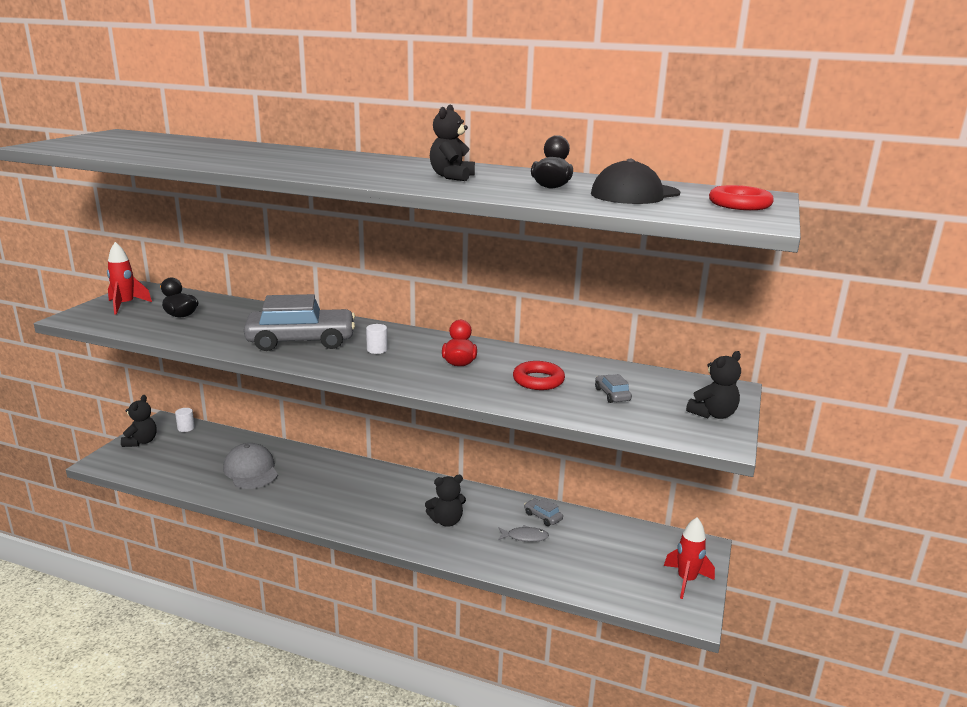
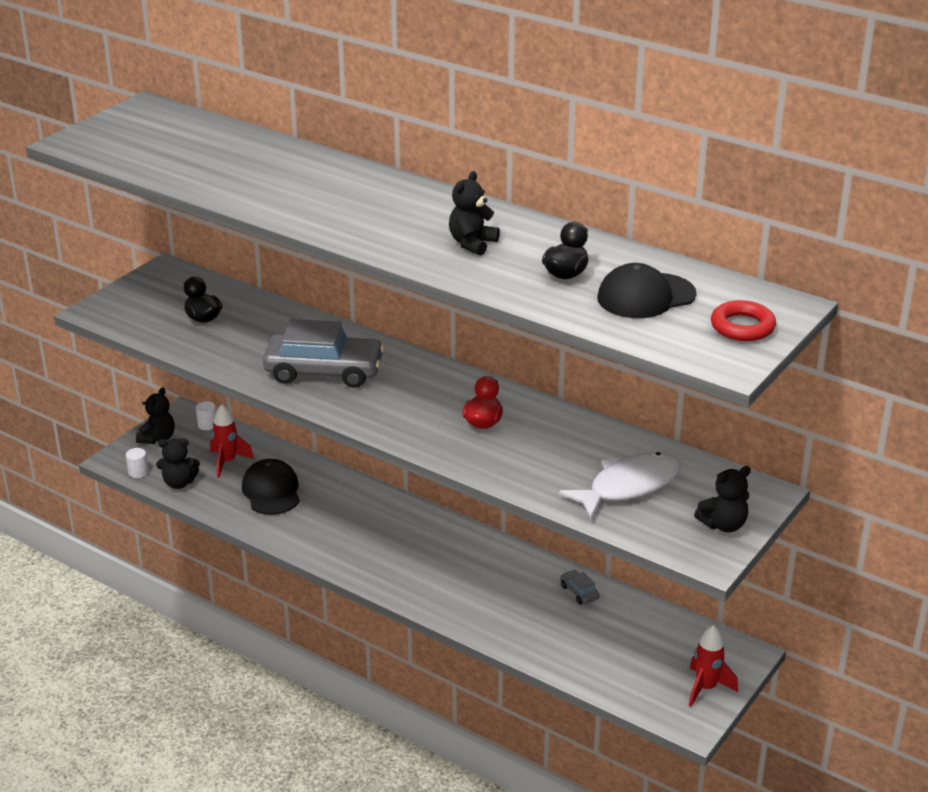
camera: 15 degrees right, 10 degrees up
(125, 305) = (147, 296): red rocket -> red rocket (227, 462)
(251, 470) = (271, 491): grey cap -> black cap
(377, 350) = (401, 393): white cylinder -> white cylinder (138, 472)
(446, 521) = (469, 582): black teddy bear -> black teddy bear (179, 483)
(525, 537) = (549, 613): grey fish -> none
(538, 380) = (558, 457): red ring -> none
(612, 395) = (629, 486): grey car -> white fish

